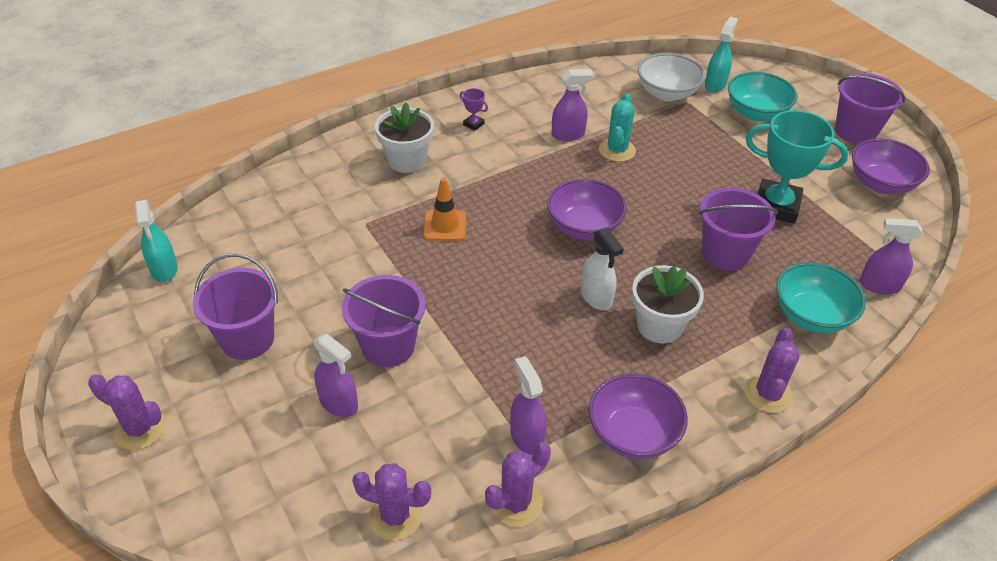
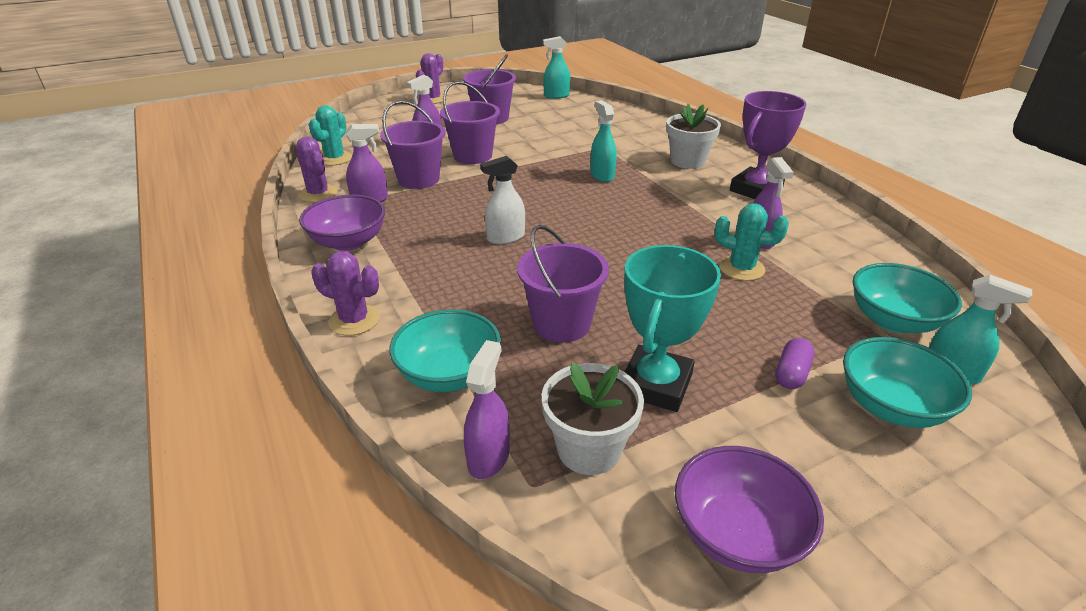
camera: 95 degrees right, 10 degrees down
(395, 516) = (335, 158): purple cactus -> turquoise cactus
(445, 226) = (602, 175): orange traffic cone -> turquoise spray bottle
(473, 124) = (755, 190): purple trophy -> purple trophy, size x2.45
(584, 227) = (603, 238): purple bowl -> none
(659, 326) = (462, 267): white flower pot -> white flower pot (589, 449)
(667, 93) = (893, 321): white bowl -> turquoise bowl
(740, 145) = (791, 373): none -> purple capsule
(855, 131) = (901, 541): purple bucket -> purple bucket (418, 179)

